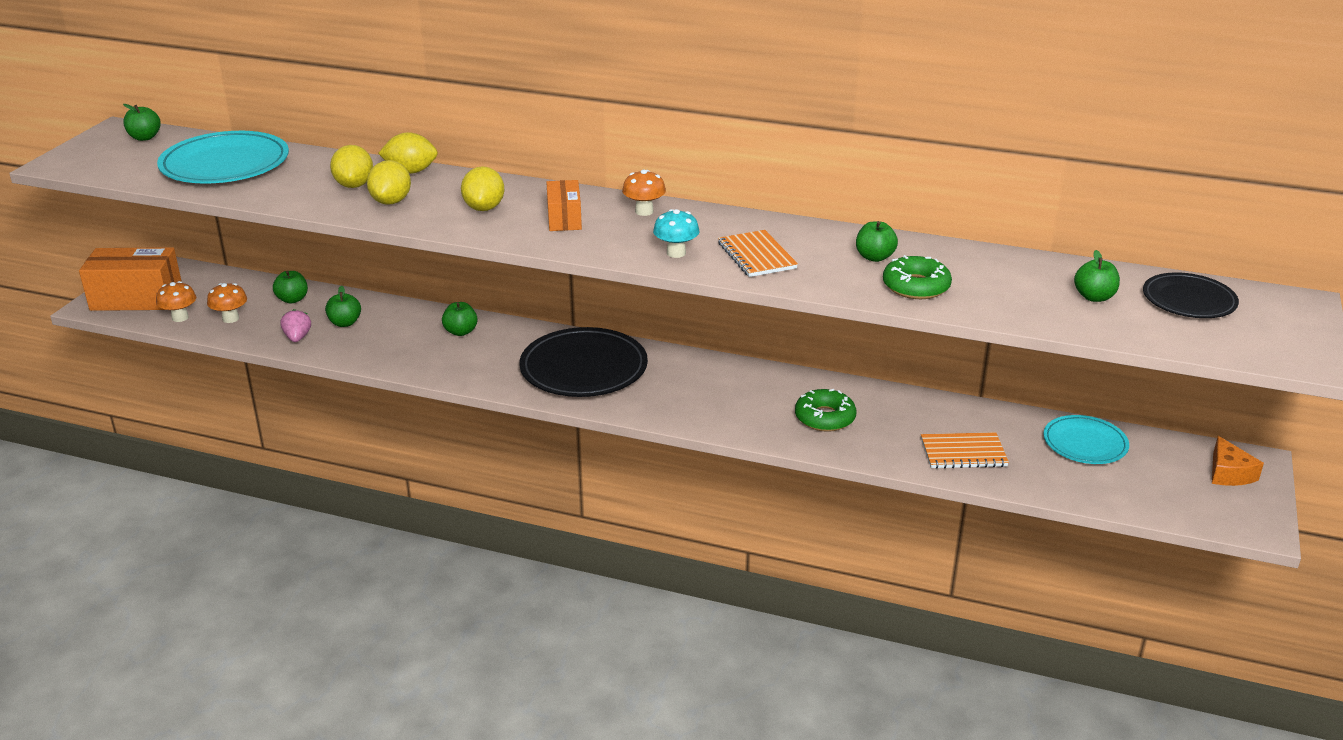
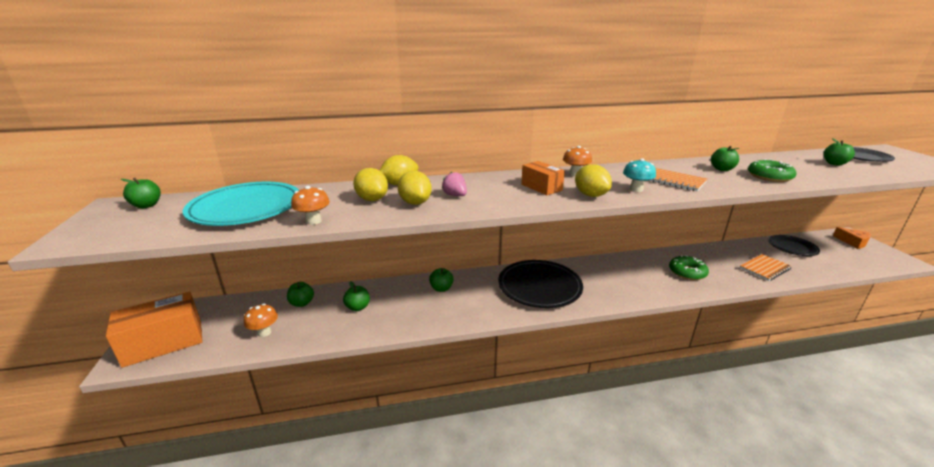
camera: 30 degrees left, 5 degrees down
(180, 317) = (218, 345): orange mushroom -> orange mushroom (313, 221)
(297, 338) = (333, 329): pink strawberry -> pink strawberry (455, 195)
(484, 208) = (483, 192): yellow lemon -> yellow lemon (590, 195)
(1085, 443) = (792, 247): turquoise plate -> black plate

